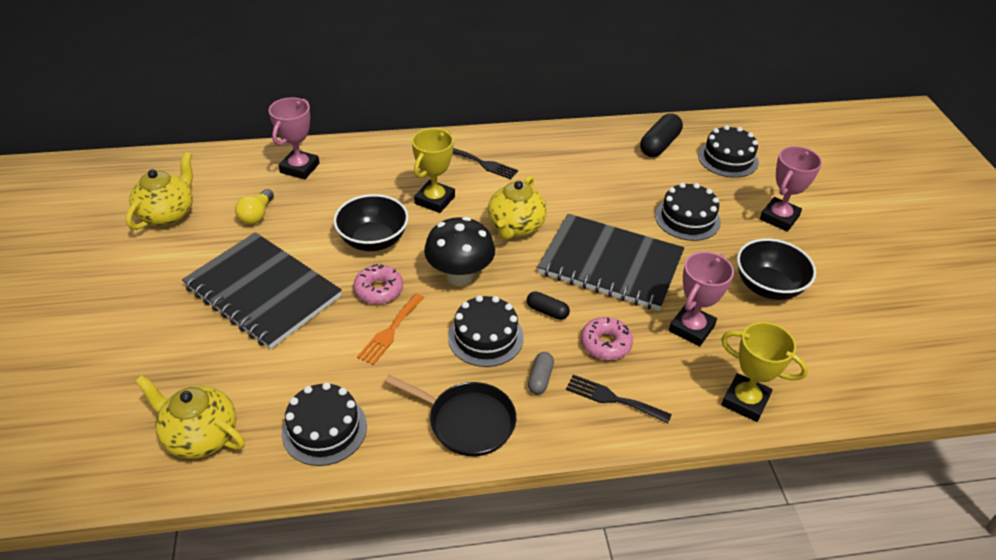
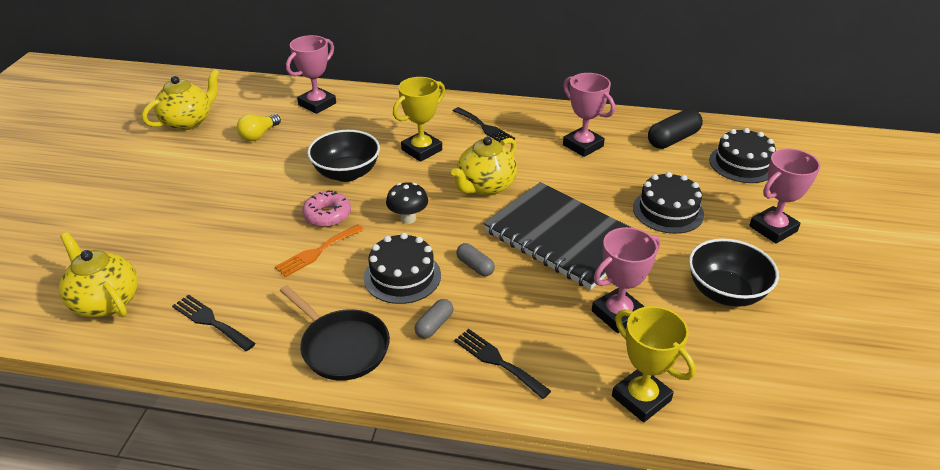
camera: 20 degrees right, 5 degrees down
(263, 292) = (227, 197): black notebook -> none
(324, 429) = (210, 321): black cake -> black fork
(460, 276) = (408, 218): black mushroom -> black mushroom, size x0.60
(547, 311) = (475, 266): black capsule -> grey capsule
(583, 166) = (583, 145): none -> pink trophy
(605, 344) = (518, 308): pink donut -> none

